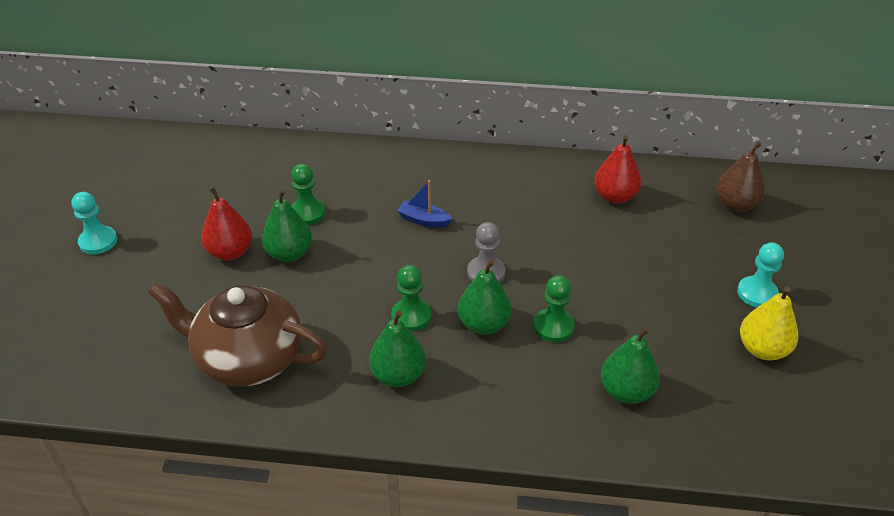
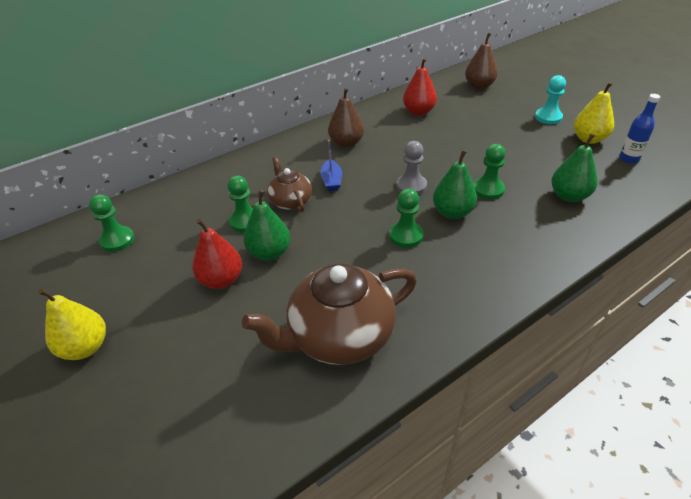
camera: 40 degrees left, 0 degrees up
(98, 241) = (85, 347): turquoise pawn -> yellow pear
(205, 168) = (117, 240): none -> green pawn
(364, 218) = (291, 201): none -> brown teapot
(398, 375) = (450, 273): green pear -> none
(423, 220) = (331, 181): blue boat -> blue boat turned 75 degrees counterclockwise
(490, 189) = (346, 143): none -> brown pear
(771, 403) = (629, 159): none -> blue bottle

